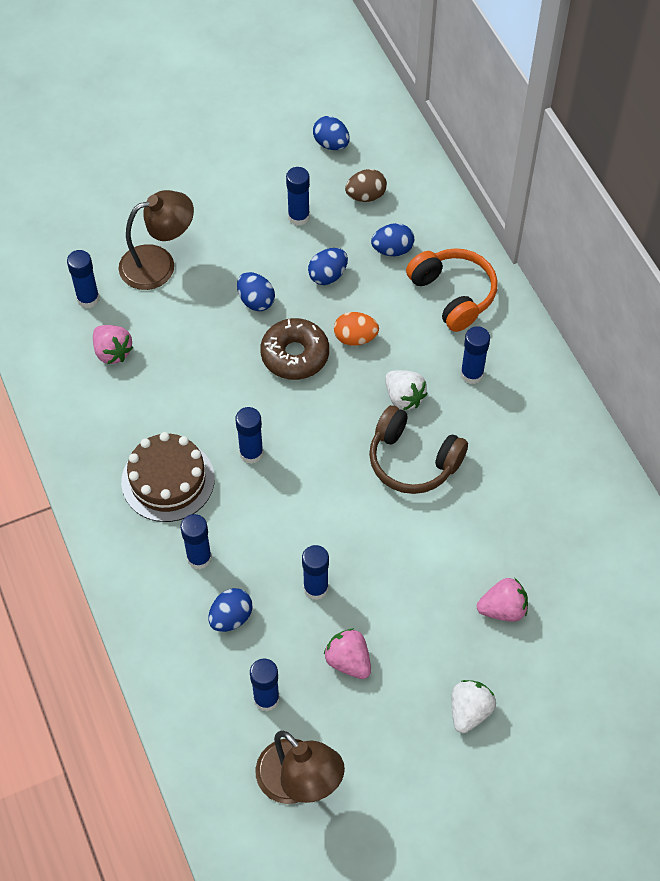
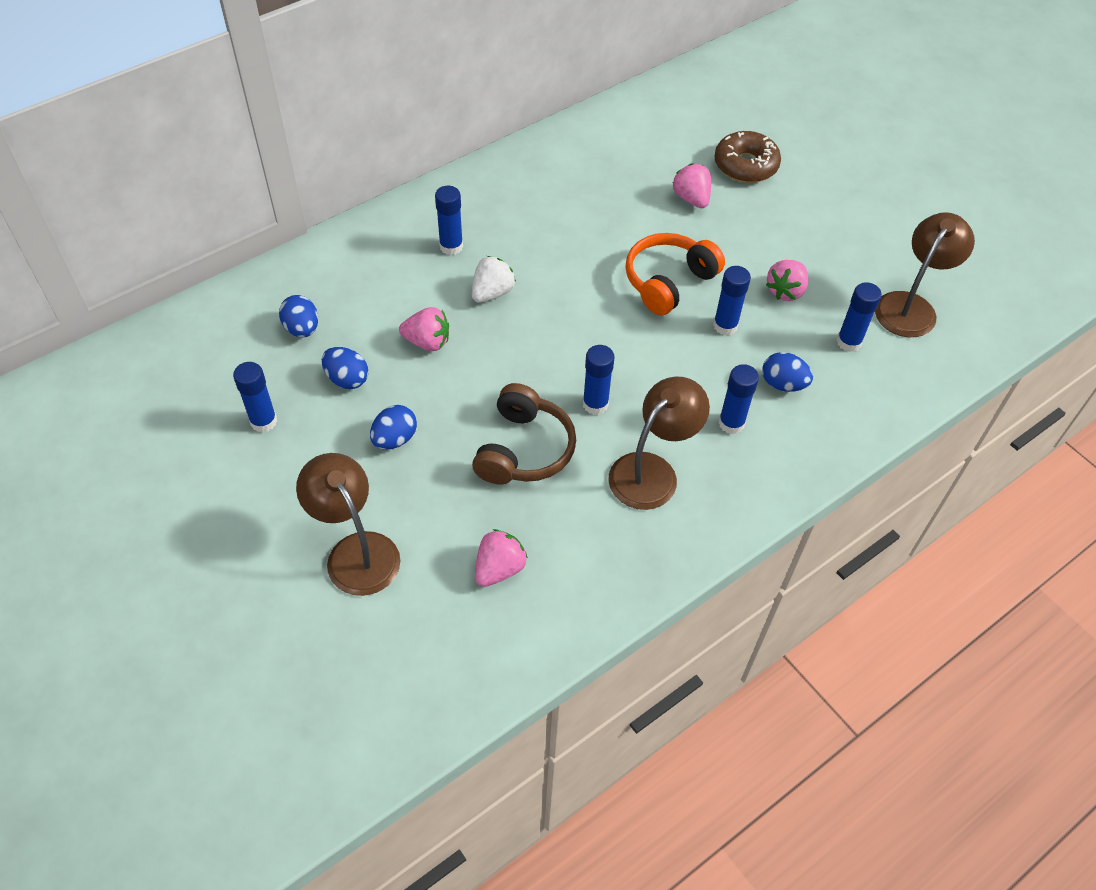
camera: 105 degrees left, 5 degrees down
(88, 299) = (425, 618): blue glue stick -> none
(168, 480) = (652, 471): brown cake -> brown lamp
(295, 355) = (461, 389): brown donut -> brown donut (745, 165)
(331, 144) = (144, 410): blue egg -> none
(355, 338) = (427, 342): orange egg -> pink strawberry
(366, 196) = (225, 364): brown egg -> none
(413, 460) = (562, 276): brown headphones -> brown headphones (523, 449)
(453, 295) = (355, 272): orange headphones -> orange headphones (668, 282)
(469, 711) = (792, 208): white strawberry -> none

